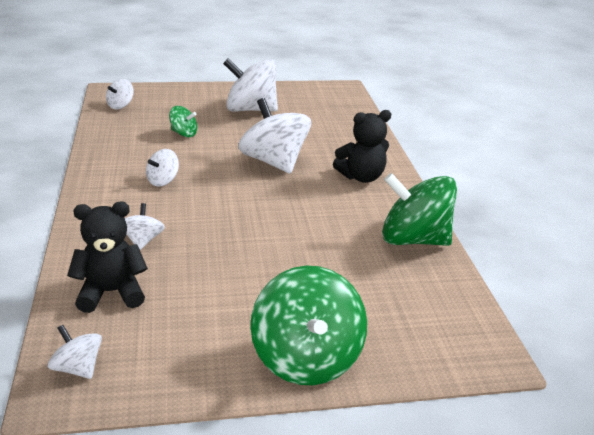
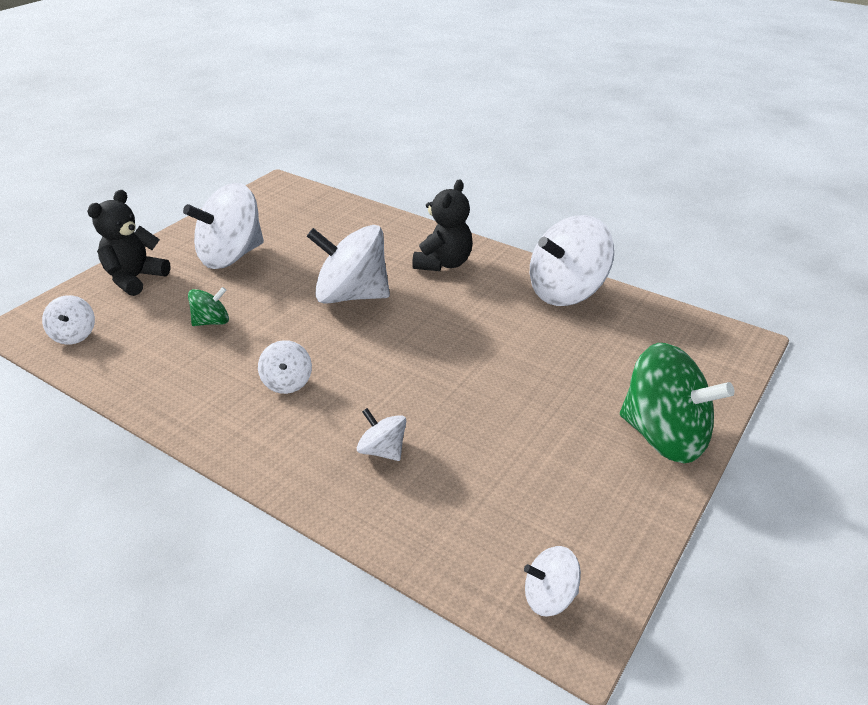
camera: 45 degrees left, 5 degrees up
(111, 292) = (449, 516): black teddy bear -> black teddy bear (135, 278)
(413, 239) = (566, 291): green spinning top -> white spinning top

